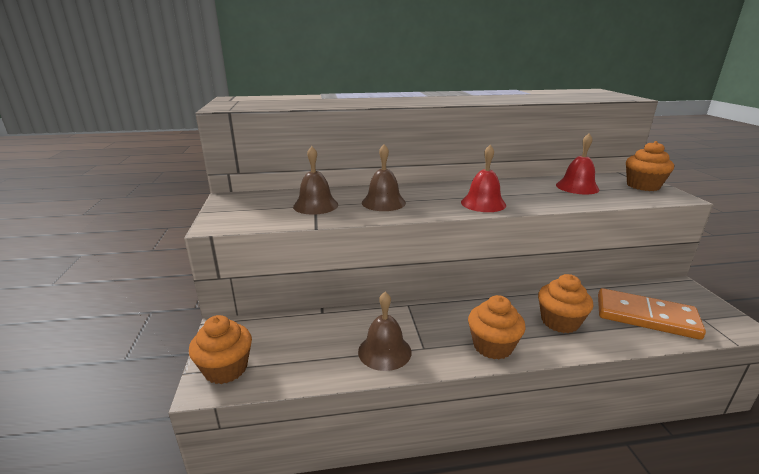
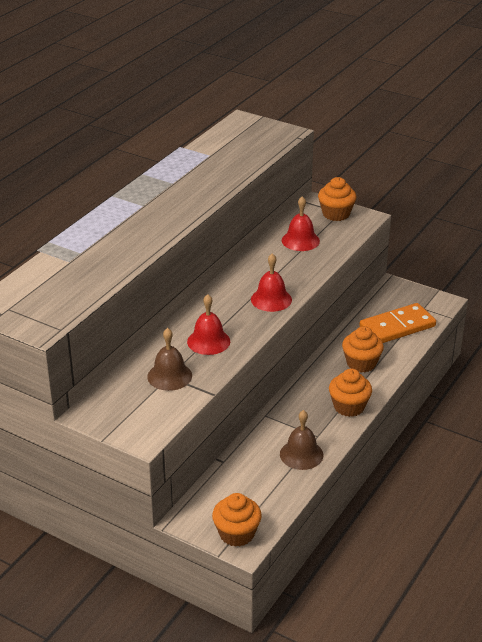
camera: 50 degrees left, 10 degrees up
(383, 202) = (208, 341): brown bell -> red bell

